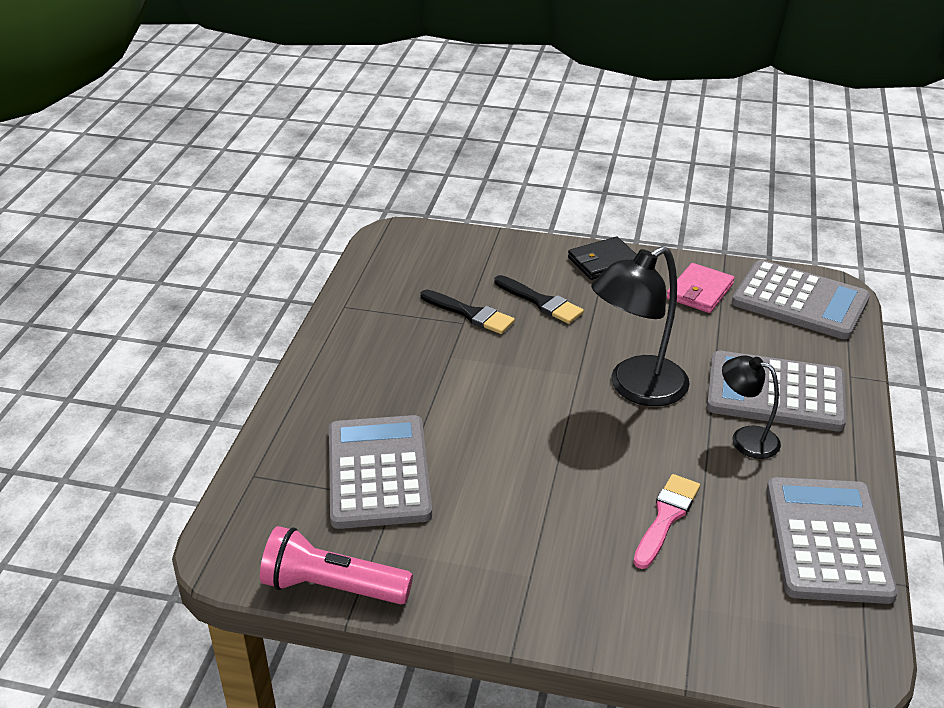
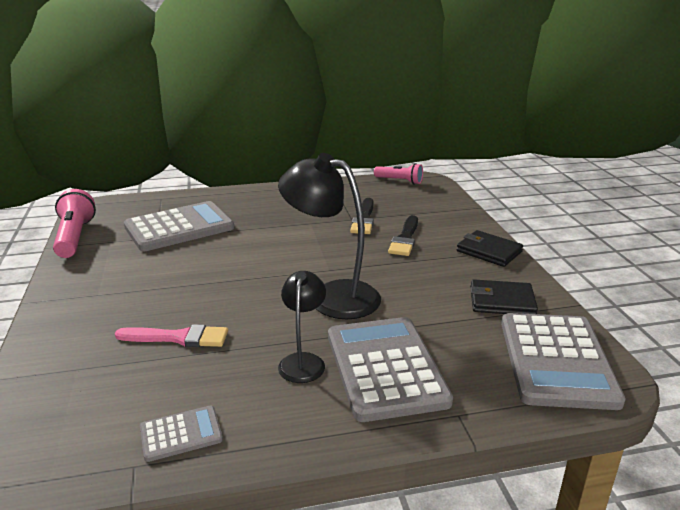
camera: 65 degrees right, 10 degrees down
(381, 253) = (399, 181): none -> pink flashlight
(700, 291) = (502, 301): pink wallet -> black wallet
(827, 540) = (181, 434): grey calculator -> grey calculator, size x0.48

